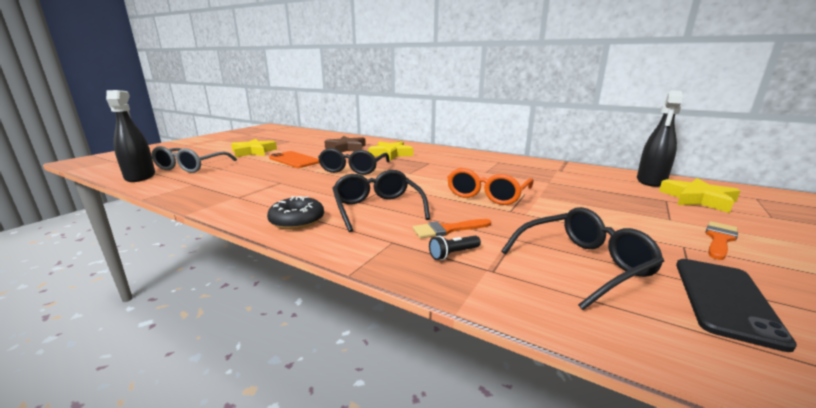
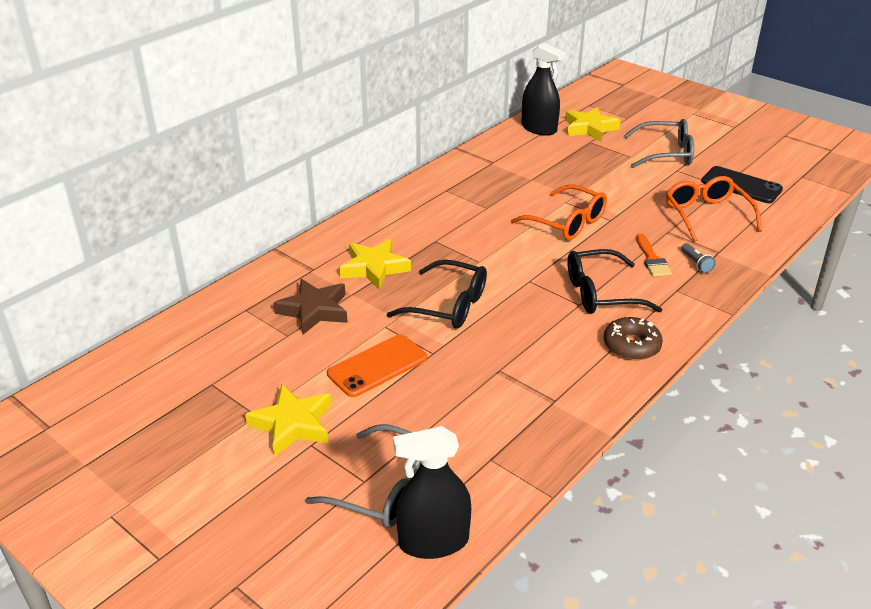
camera: 80 degrees left, 15 degrees up
(297, 220) = (631, 346): black donut -> brown donut
(453, 254) = (696, 263): black flashlight -> grey flashlight
(583, 264) = (706, 215): black glasses -> orange glasses
(719, 239) = (666, 153): orange brush -> grey glasses

